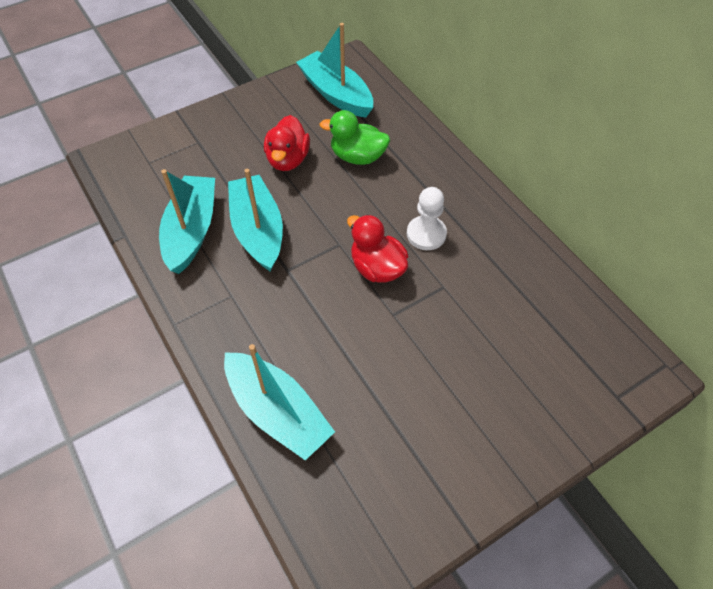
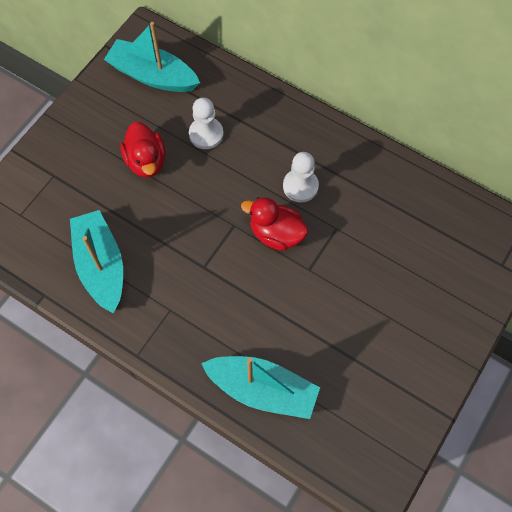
camera: 25 degrees left, 10 degrees up
(258, 230) = (159, 241): turquoise boat -> none
(357, 157) = (206, 134): green duck -> white pawn

